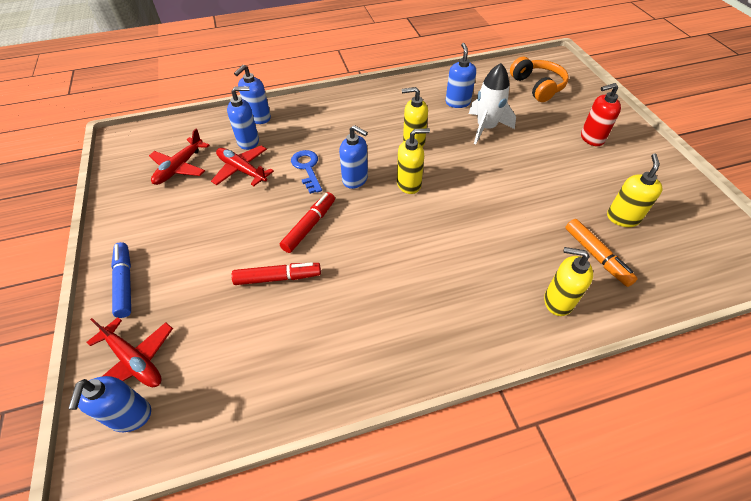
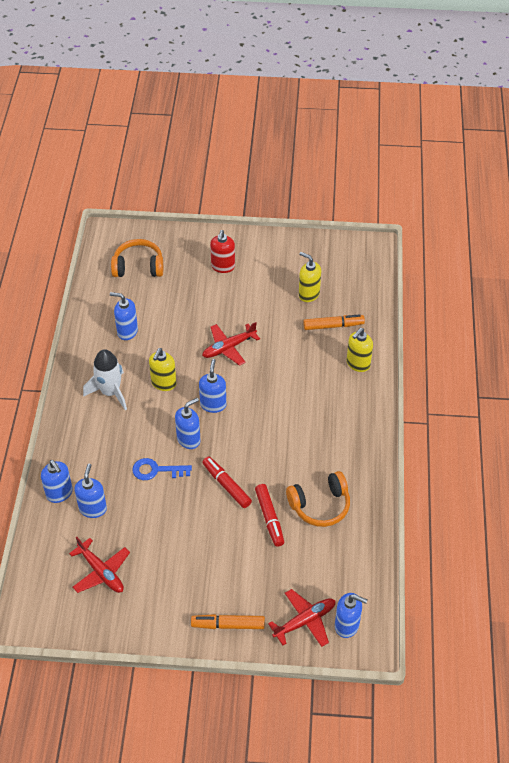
camera: 70 degrees left, 0 degrees up
(125, 283) = (228, 625): blue marker -> orange marker
(242, 170) = (132, 521): red plane -> red plane (228, 348)
(278, 278) = (269, 518): red marker -> red marker turned 150 degrees clockwise
(313, 325) = (320, 505): none -> orange headphones
(409, 184) = (213, 404): yellow soap dispenser -> blue soap dispenser
(486, 128) = (173, 327): white rocket -> white rocket (110, 392)

